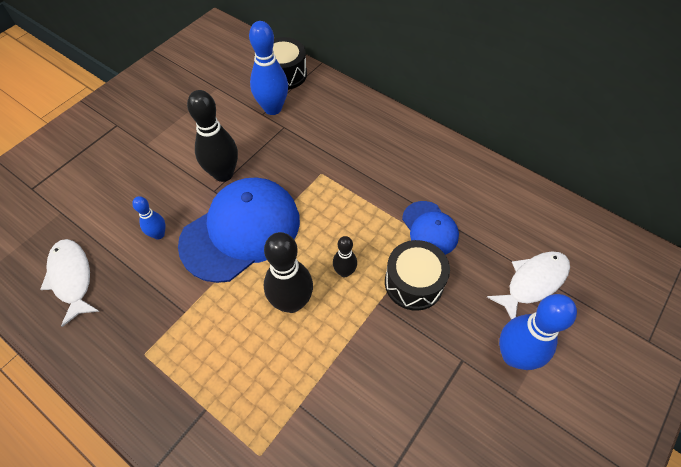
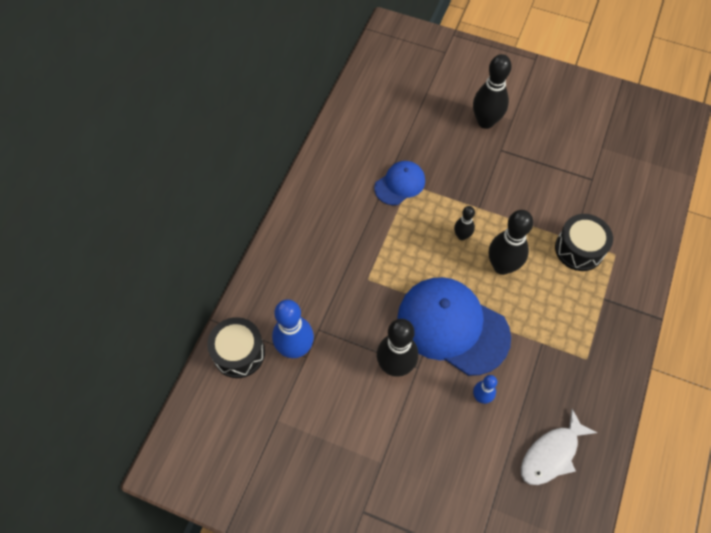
camera: 105 degrees left, 5 degrees up
(413, 283) = (453, 187): black drum -> black drum (579, 249)
(513, 355) = (485, 122): blue bowling pin -> black bowling pin
(533, 282) = (424, 114): white fish -> none

